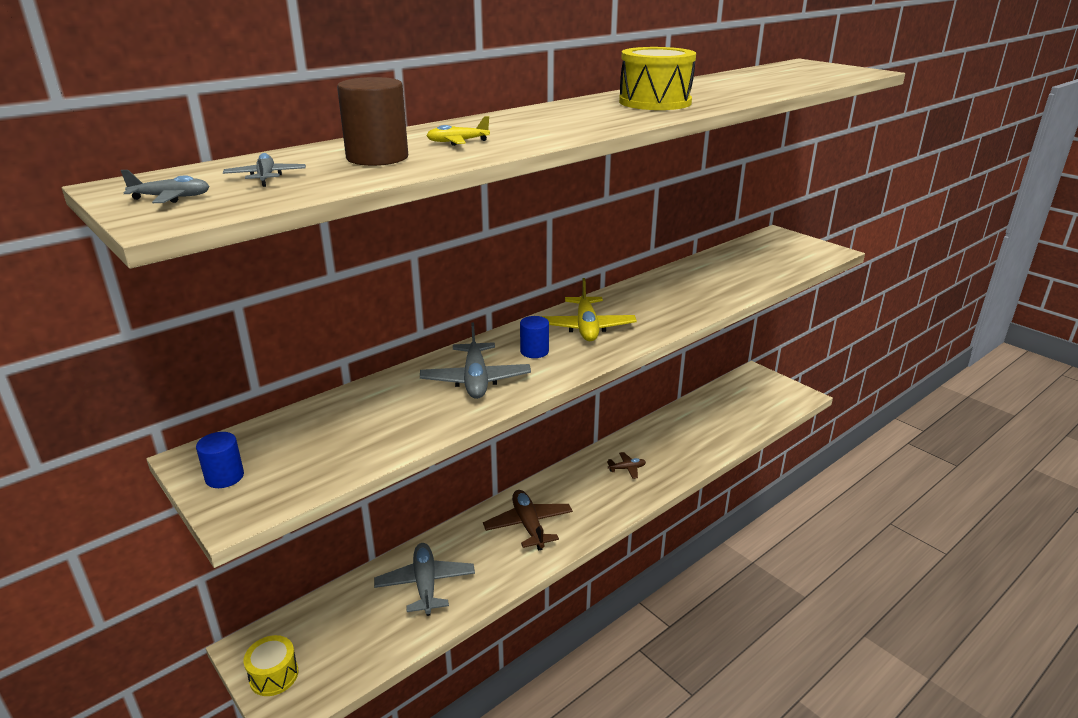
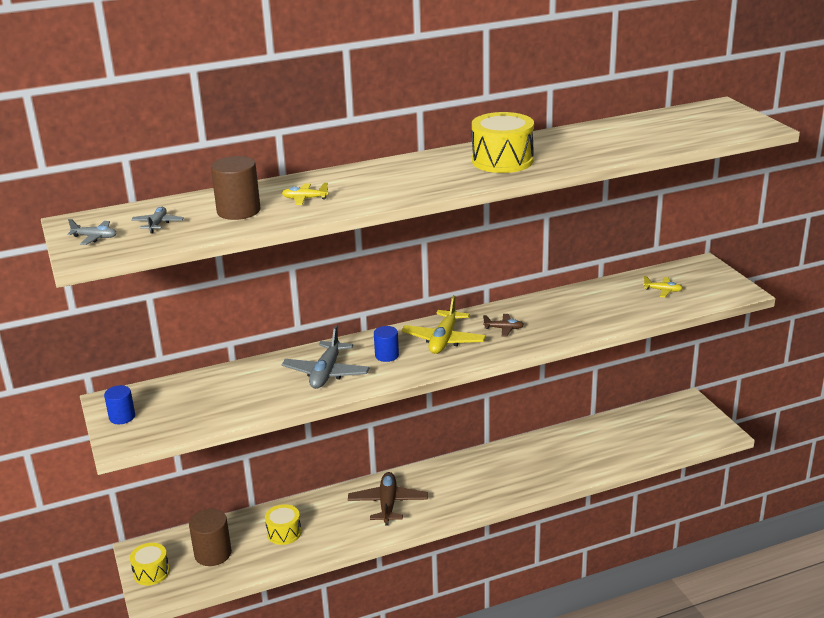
camera: 20 degrees right, 0 degrees up
(347, 630) = (213, 554): none -> brown cylinder
(425, 584) = (284, 533): grey plane -> yellow drum
(627, 468) = (501, 472): brown plane -> brown plane (504, 329)
(763, 258) = (663, 290): none -> yellow plane

